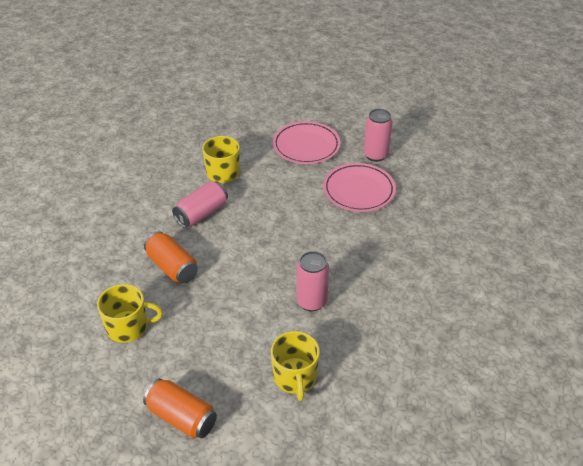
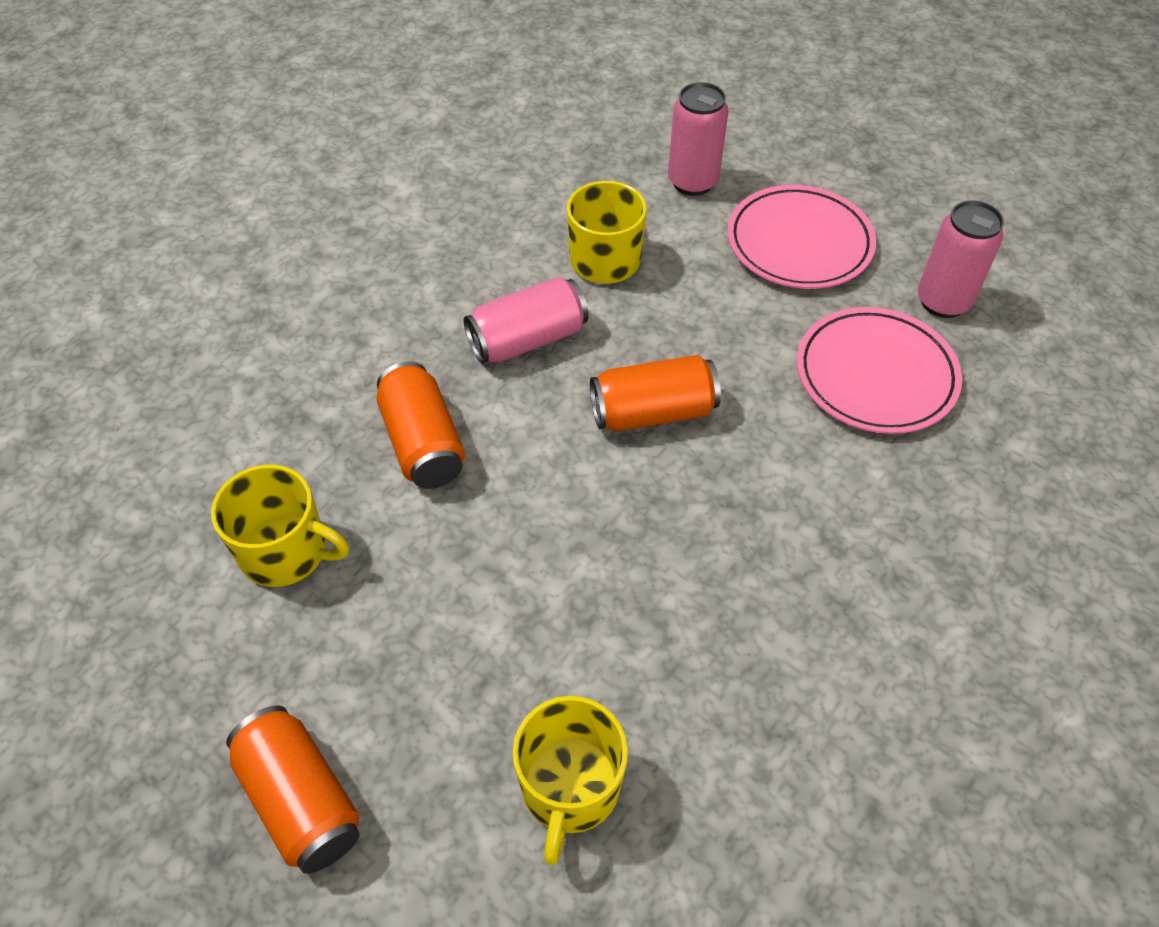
camera: 20 degrees right, 10 degrees up
(270, 228) = (652, 412): none -> orange can
(311, 302) = (675, 613): pink can -> pink can (692, 182)

